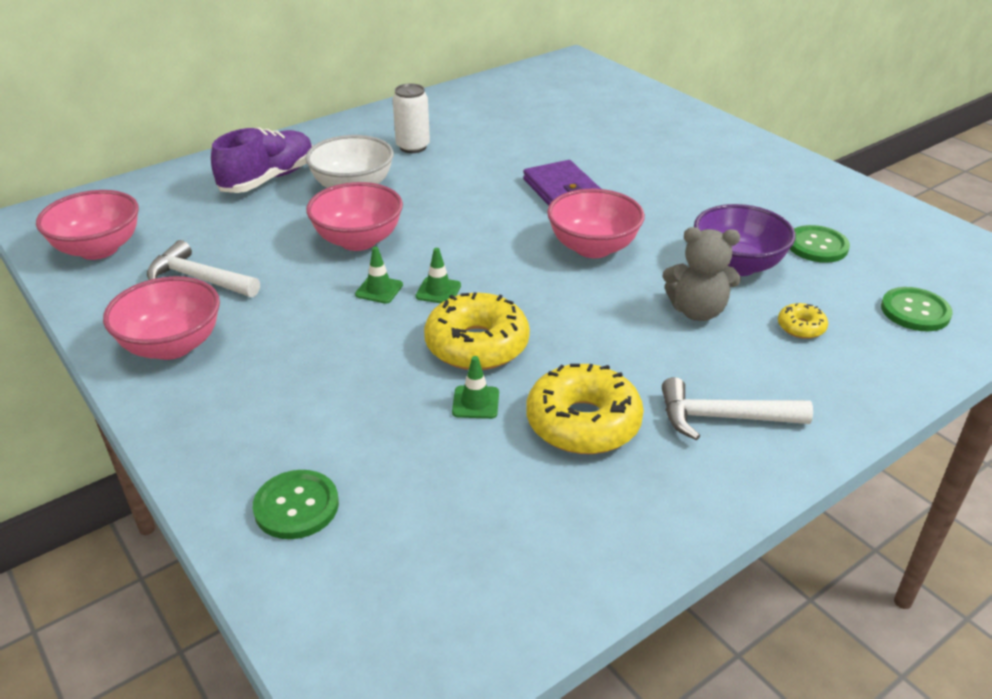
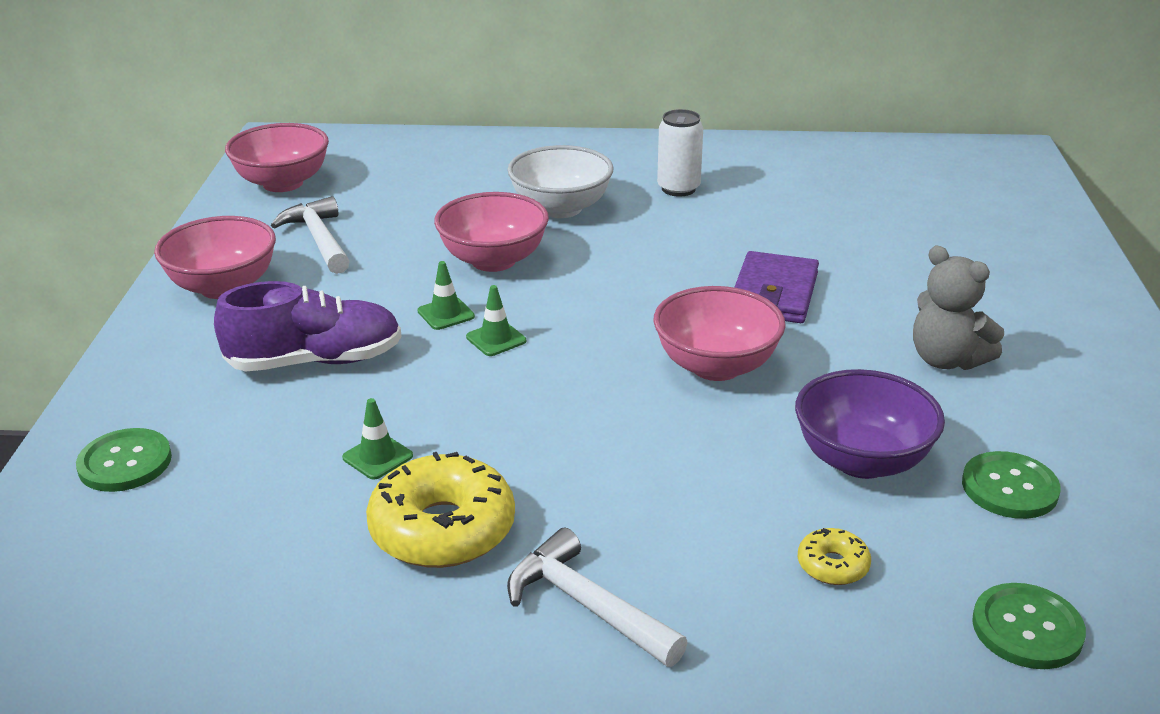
camera: 40 degrees right, 5 degrees down
(268, 179) = (497, 172): purple shoe -> purple shoe (315, 361)
(477, 345) = (456, 406): yellow donut -> none
(697, 311) = (732, 485): grey teddy bear -> grey teddy bear (946, 360)

